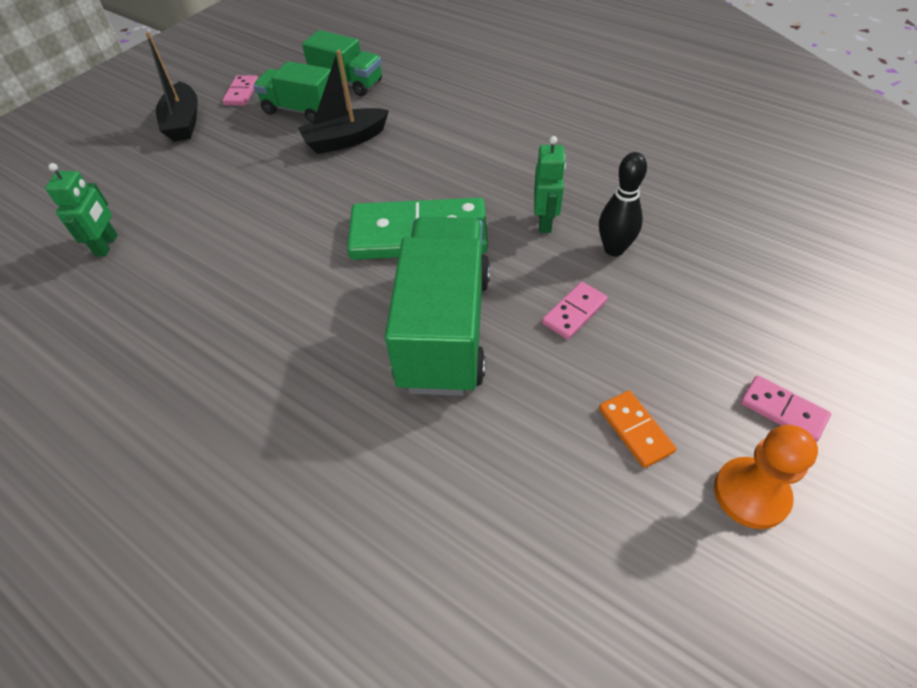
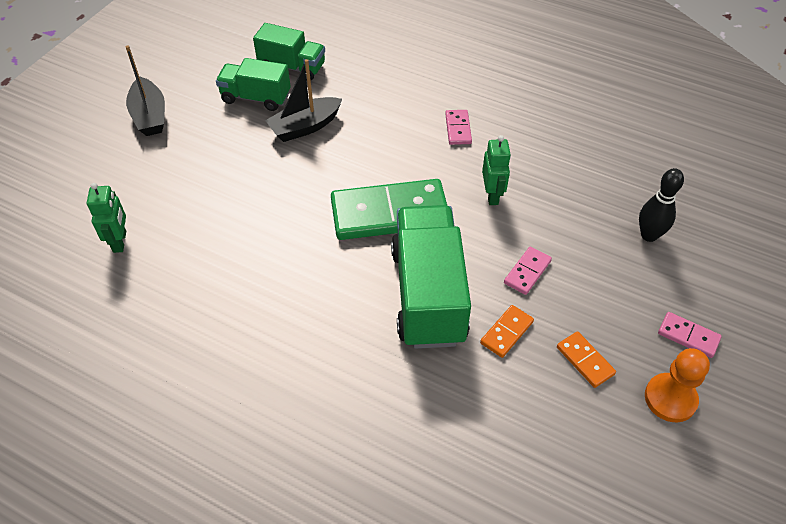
camera: 10 degrees left, 0 degrees up
(241, 93) = (195, 82): pink domino -> pink domino (458, 129)
(535, 384) = (506, 332): none -> orange domino
(614, 249) = (550, 216): black bowling pin -> black bowling pin (649, 235)

